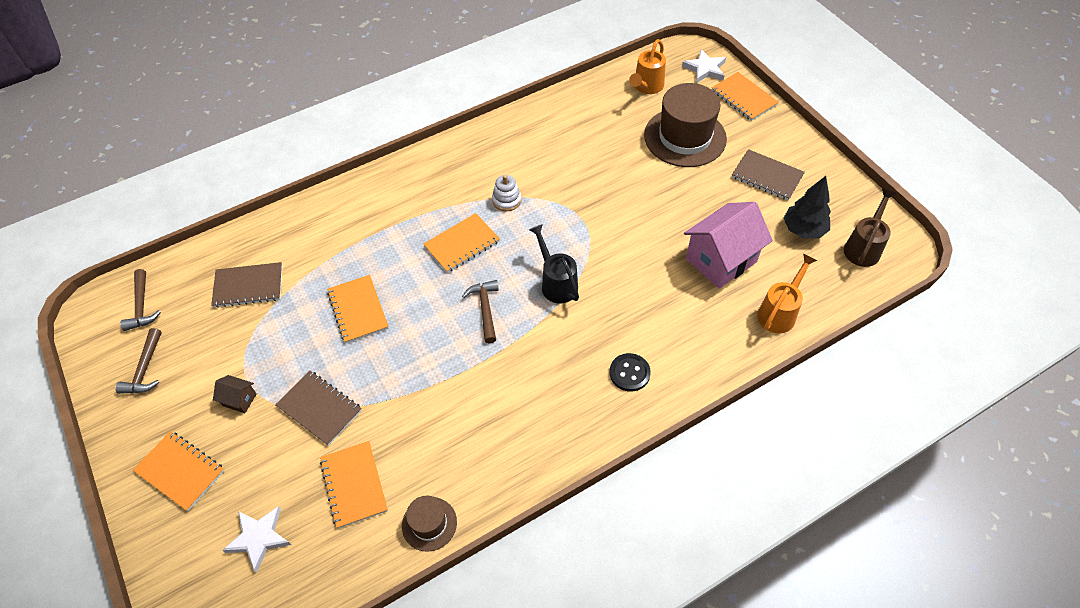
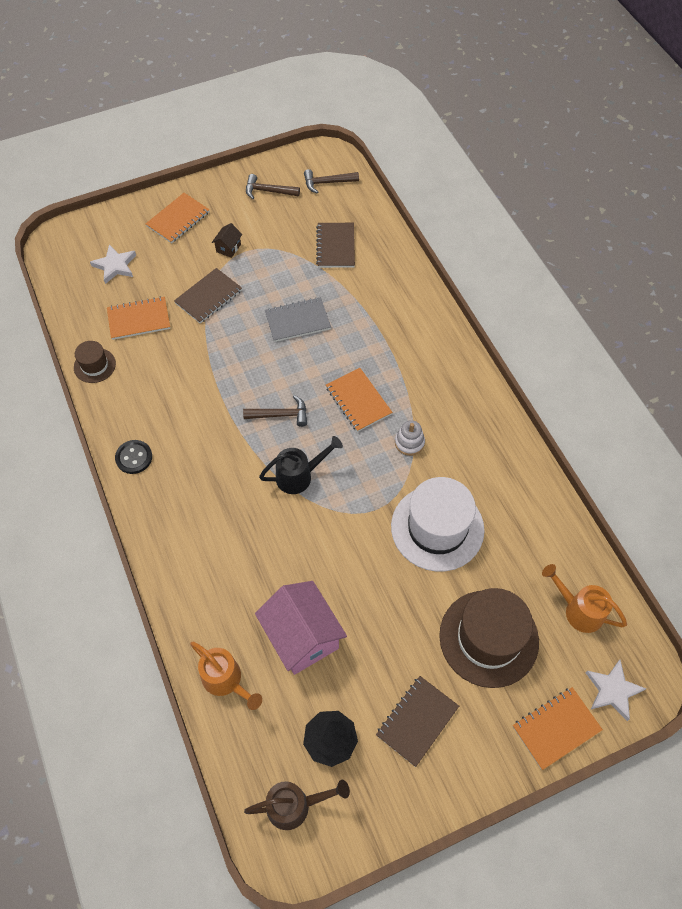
camera: 95 degrees right, 5 degrees up
(358, 310) = (297, 321): orange notebook -> grey notebook
(592, 174) = (437, 528): none -> white hat
(629, 373) = (188, 524): black button -> black button (134, 457)
(863, 247) = (294, 805): brown watering can -> brown watering can turned 45 degrees counterclockwise

